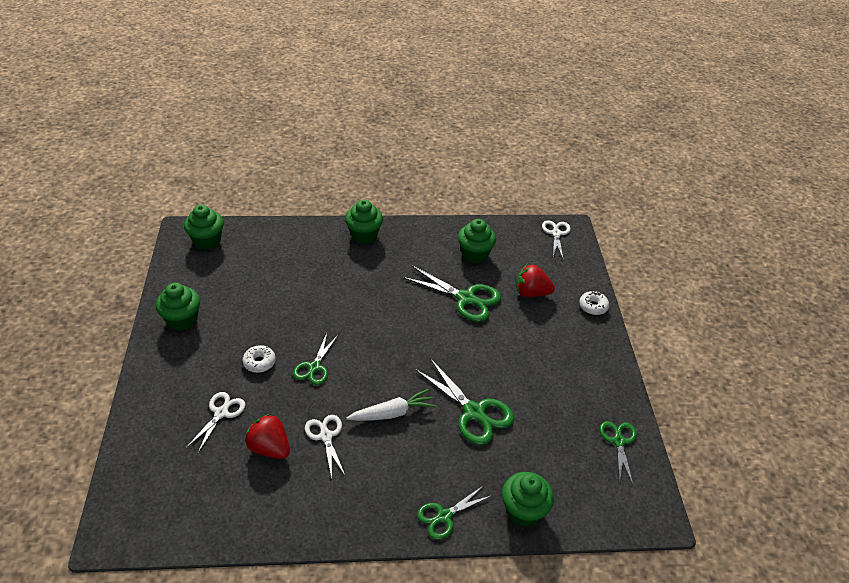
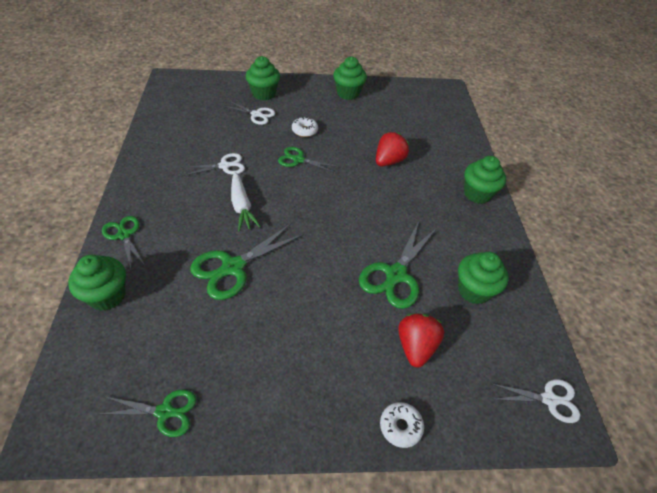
camera: 90 degrees right, 5 degrees up
(207, 241) = (439, 100): green cupcake -> green cupcake (263, 94)
(270, 448) = (219, 137): red strawberry -> red strawberry (388, 161)

